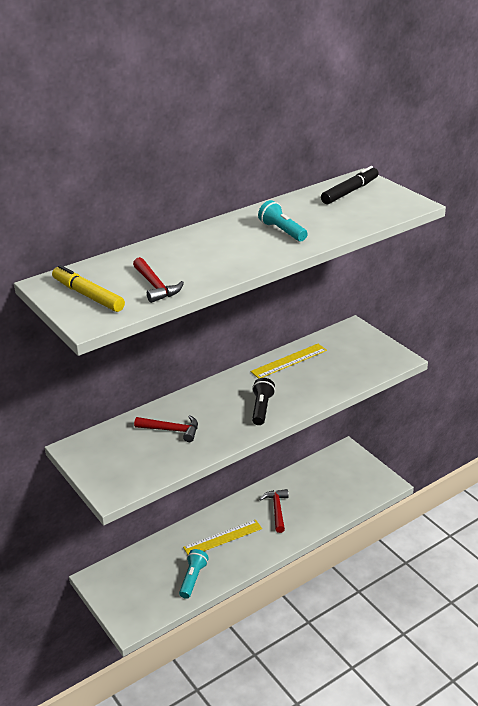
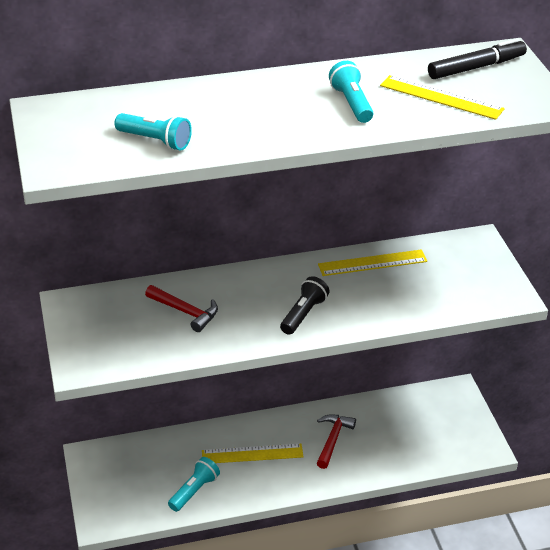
camera: 20 degrees right, 5 degrees up
(88, 295) = (74, 134): yellow marker -> none
(156, 286) = (155, 141): red hammer -> turquoise flashlight
(341, 214) = (441, 97): none -> yellow ruler

